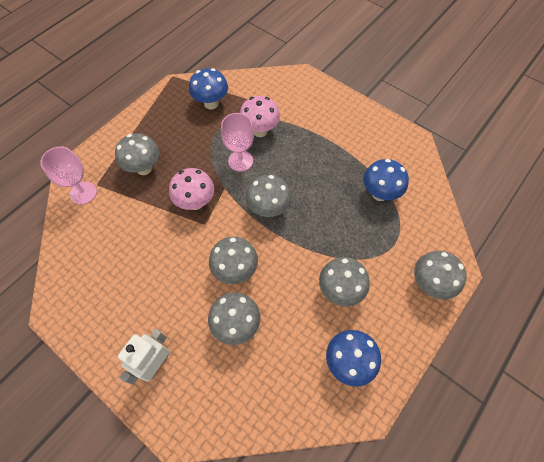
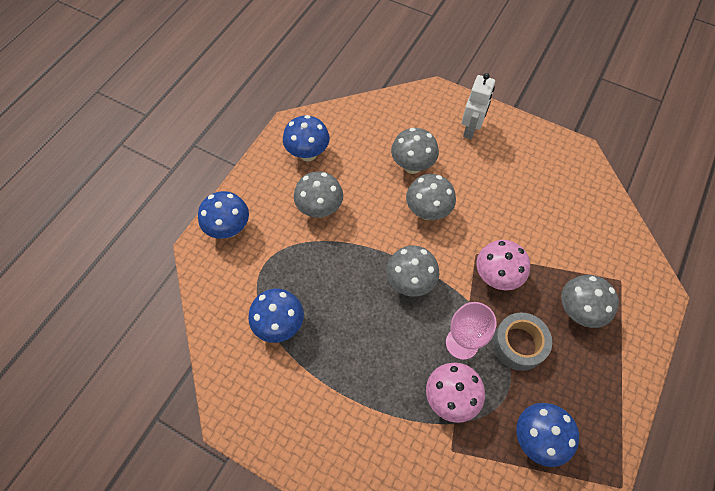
camera: 170 degrees right, 0 degrees up
(83, 193) = (629, 267): pink goblet -> none
(199, 154) = (518, 344): none -> grey tape
(429, 284) = (229, 229): grey mushroom -> blue mushroom

